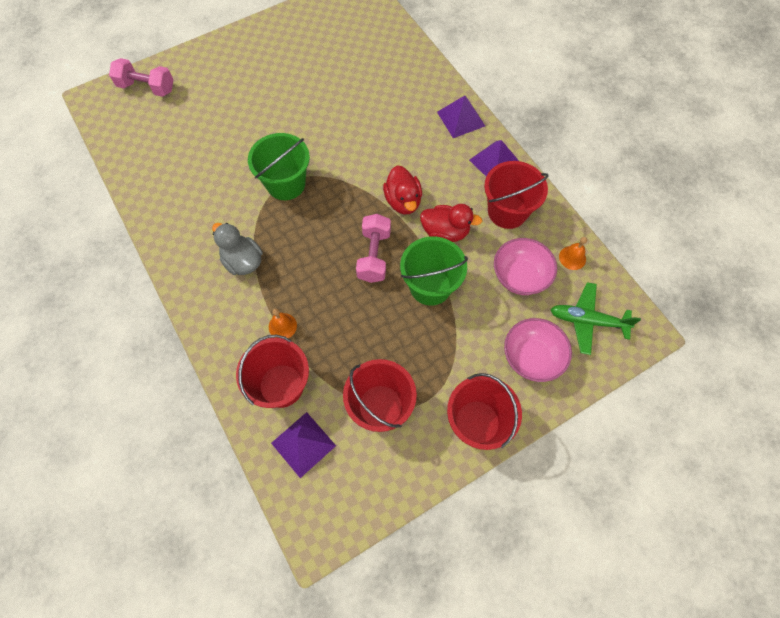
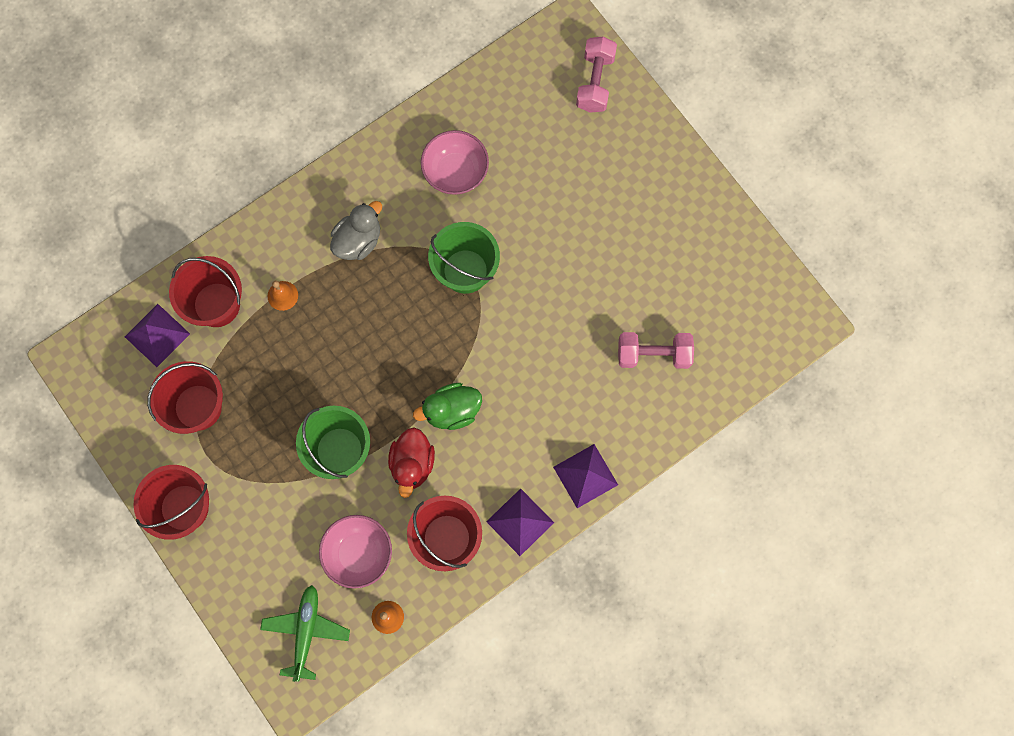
camera: 85 degrees right, 10 degrees up
(374, 255) = (375, 384): pink dumbbell -> pink dumbbell (653, 354)
(403, 201) = (452, 411): red duck -> green duck
(531, 357) = (259, 566): pink bowl -> pink bowl (455, 172)

